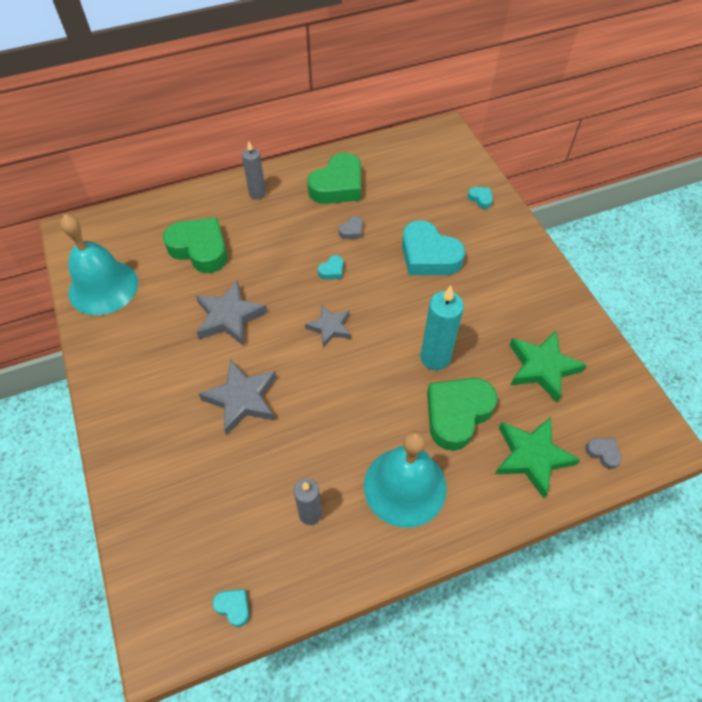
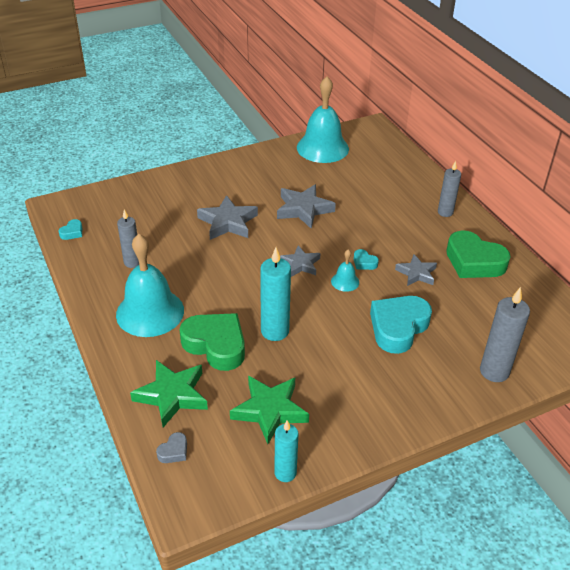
camera: 85 degrees right, 15 degrees down
(200, 249) = (370, 187): green heart -> none
(352, 231) = (416, 273): grey heart -> grey star
(361, 290) = (345, 281): none -> turquoise bell
(480, 199) = (494, 371): turquoise heart -> grey candle
(611, 359) = (285, 473): none -> turquoise candle

